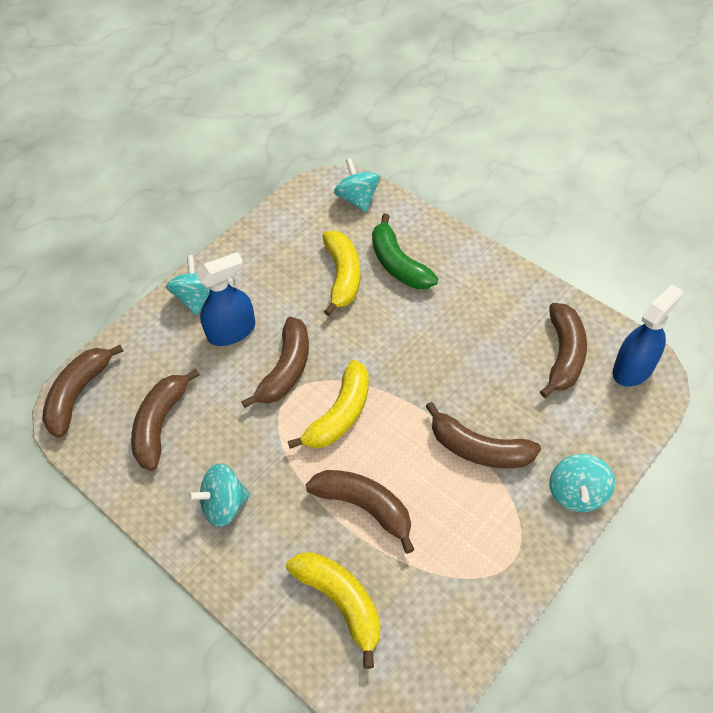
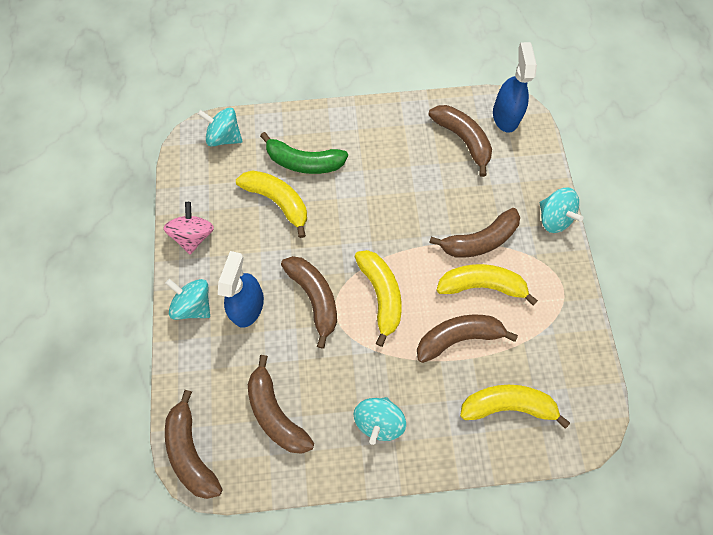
camera: 50 degrees left, 15 degrees up
(253, 251) = (194, 235): none -> pink spinning top
(436, 486) = (481, 285): none -> yellow banana

